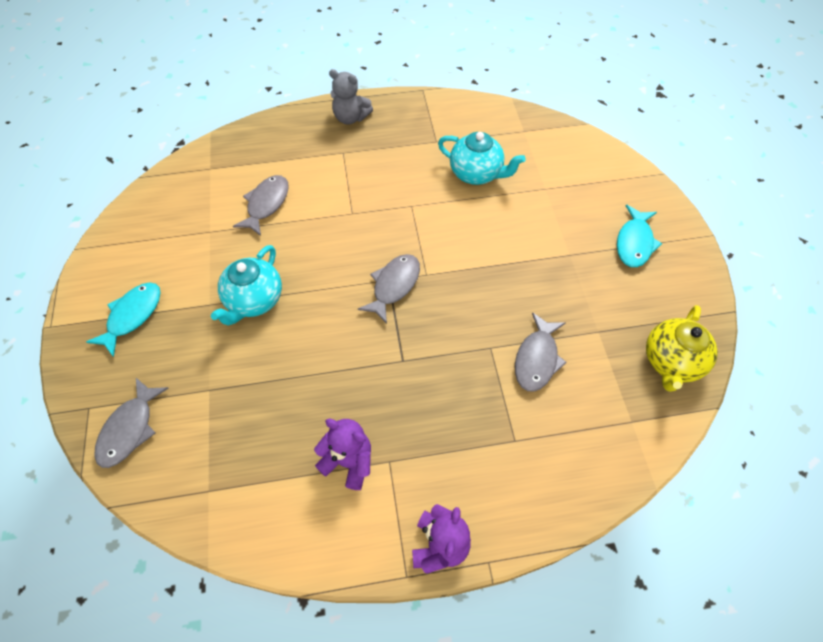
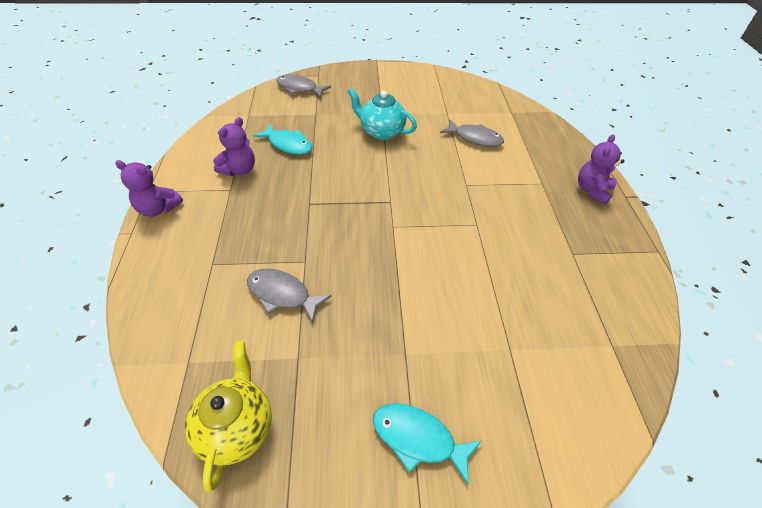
camera: 95 degrees right, 10 degrees down
(132, 316) = (378, 86): turquoise fish -> turquoise fish (288, 144)
(350, 118) = (592, 190): grey teddy bear -> purple teddy bear
(394, 286) = (383, 204): grey fish -> none
(476, 174) = (526, 283): turquoise teapot -> none
(671, 362) = (237, 427): yellow teapot -> yellow teapot turned 60 degrees clockwise

